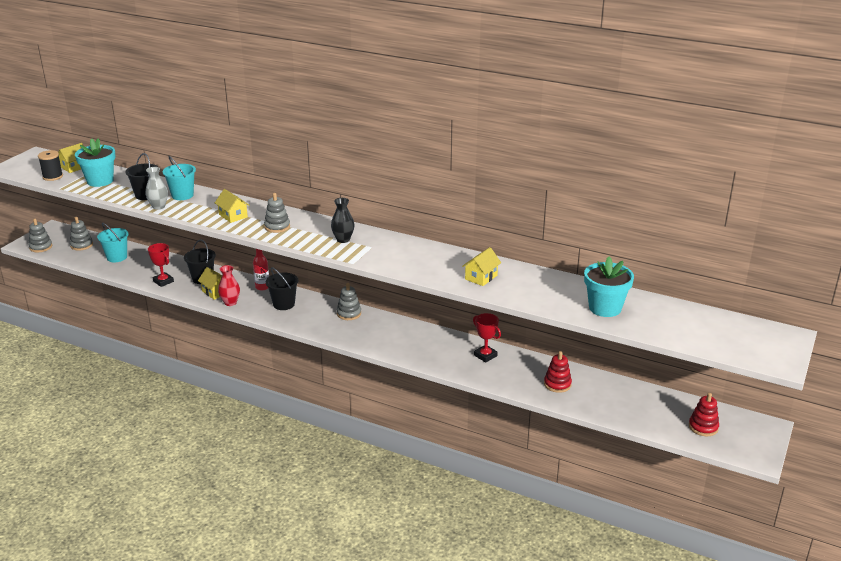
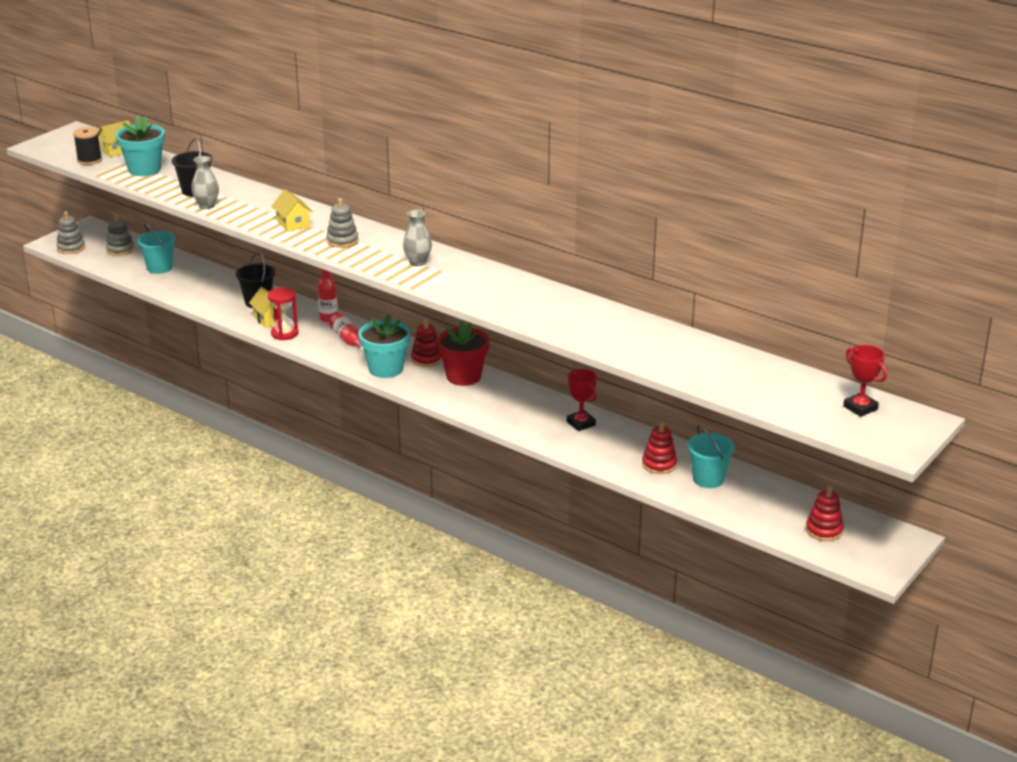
camera: 10 degrees right, 0 degrees up
(163, 281) = (209, 301): red trophy -> red trophy (860, 408)
(182, 195) = (239, 194): turquoise bucket -> turquoise bucket (708, 479)
(230, 303) = (284, 333): red vase -> red hourglass
(284, 304) = (349, 341): black bucket -> red bottle
(343, 239) = (417, 262): black vase -> grey vase
(349, 313) = (426, 359): grey stacking toy -> red stacking toy
(382, 325) = (463, 376): none -> red flower pot
(481, 277) = (570, 320): yellow house -> none
(605, 308) = (708, 368): turquoise flower pot -> turquoise flower pot (386, 369)

